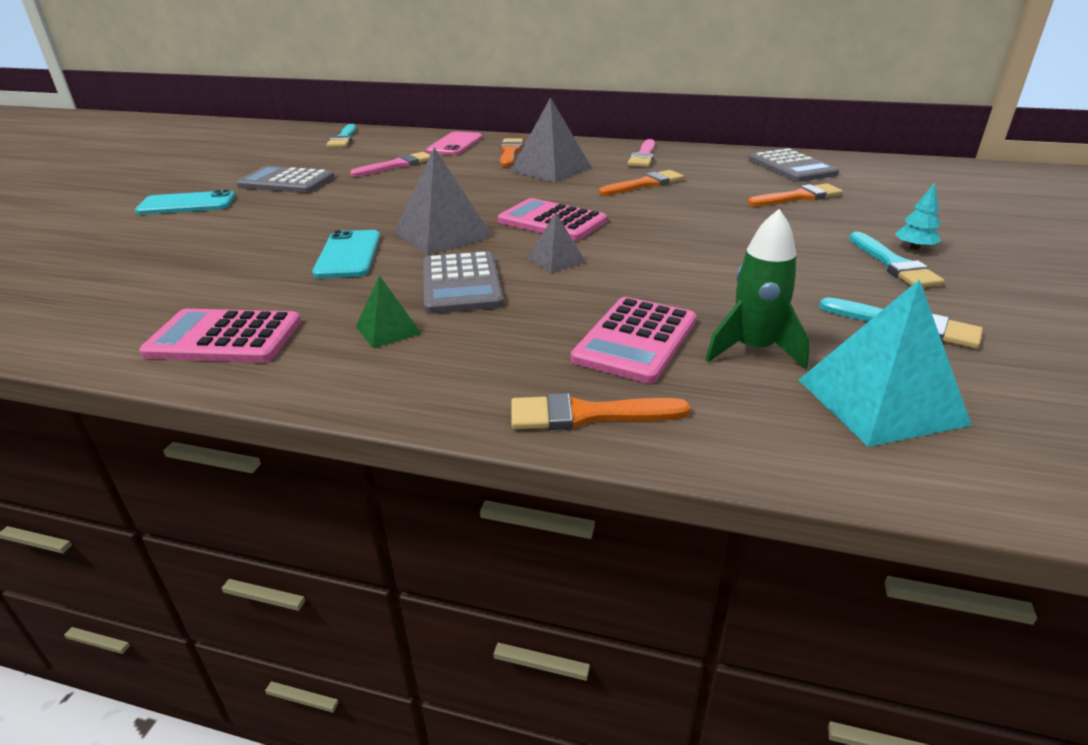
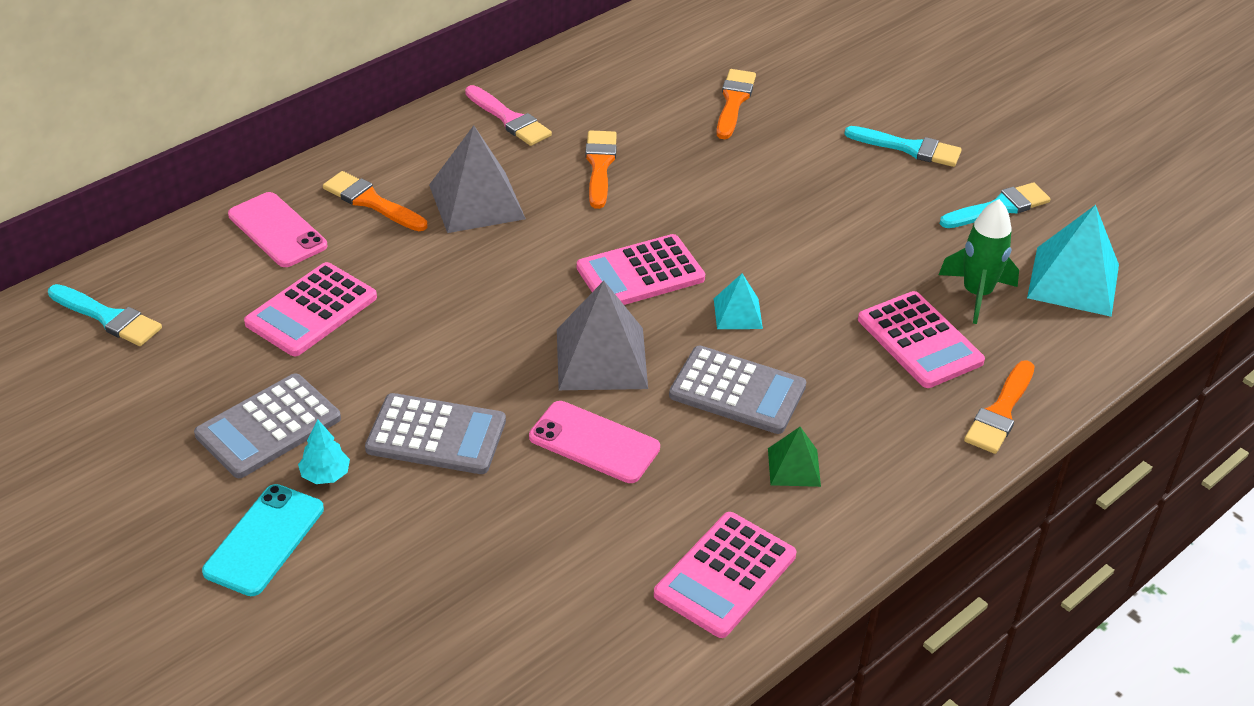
camera: 60 degrees left, 10 degrees up
(348, 255) = (594, 442): turquoise phone -> pink phone
(397, 165) = (311, 310): pink brush -> pink calculator
(556, 260) = (738, 313): grey pyramid -> turquoise pyramid
(791, 167) = (654, 54): grey calculator -> grey calculator (436, 435)
(914, 247) = (891, 118): turquoise tree -> turquoise tree (325, 475)

